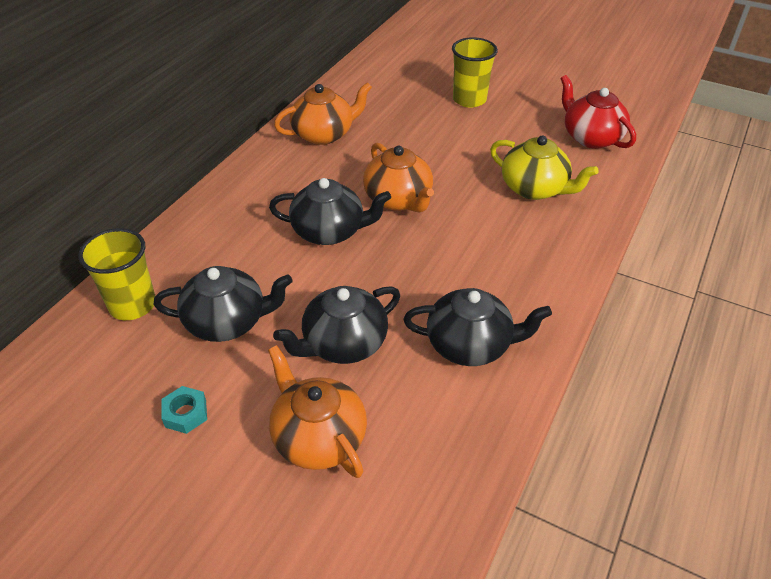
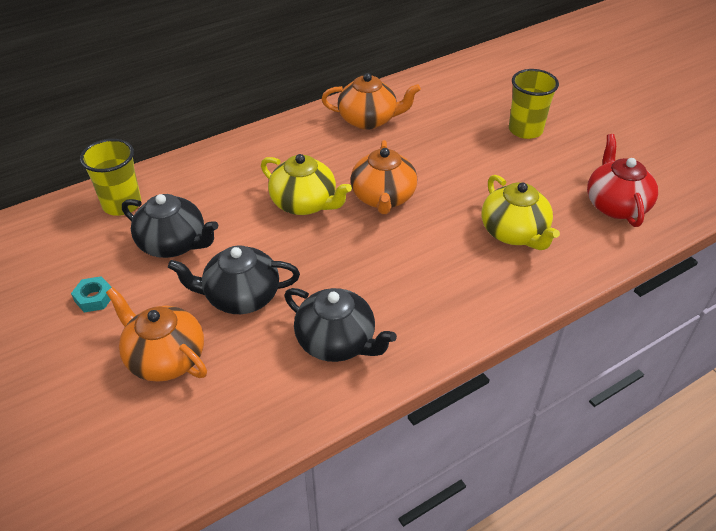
camera: 30 degrees right, 0 degrees up
(318, 437) = (165, 358): orange teapot -> orange teapot turned 45 degrees counterclockwise
(329, 231) = (305, 203): black teapot -> yellow teapot

